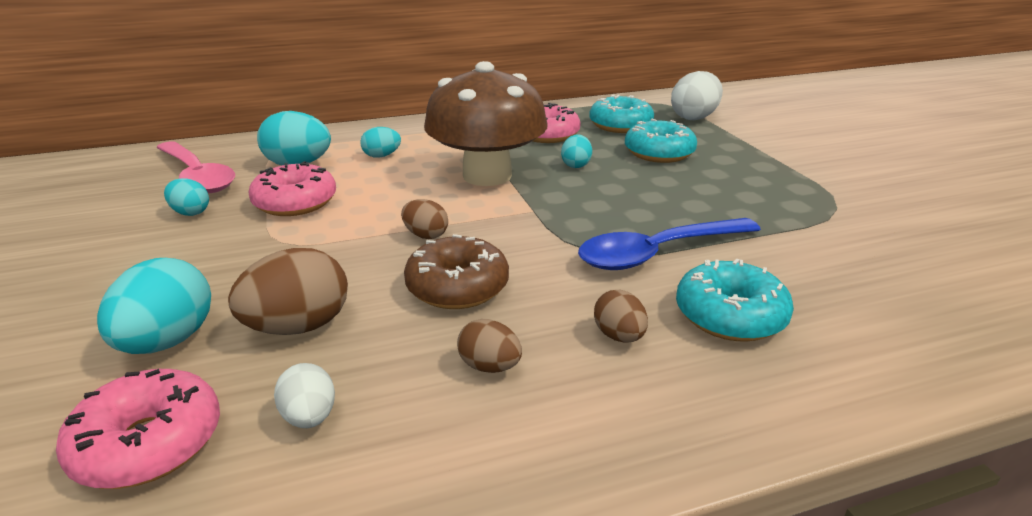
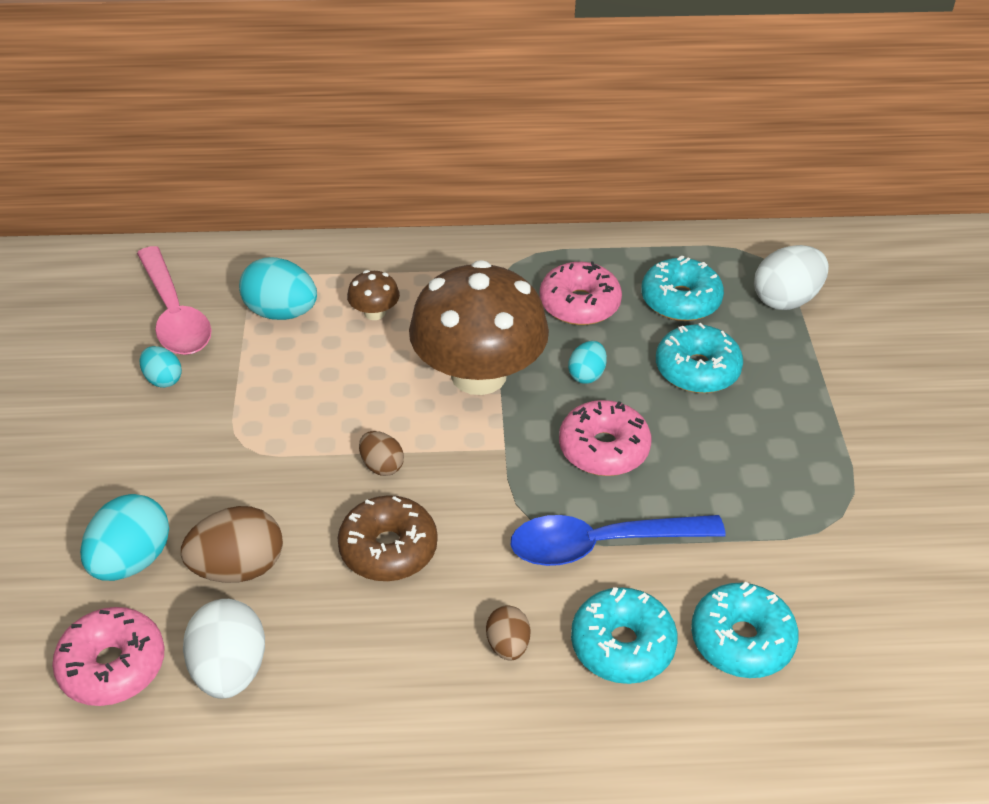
camera: 15 degrees right, 15 degrees up
(295, 202) = (266, 383): pink donut -> pink donut (603, 449)
(310, 417) = (230, 670): white egg -> white egg, size x1.76
(382, 156) = (374, 313): turquoise egg -> brown mushroom
(489, 366) = (383, 652): brown egg -> none
(832, 293) = (741, 640): none -> turquoise donut

